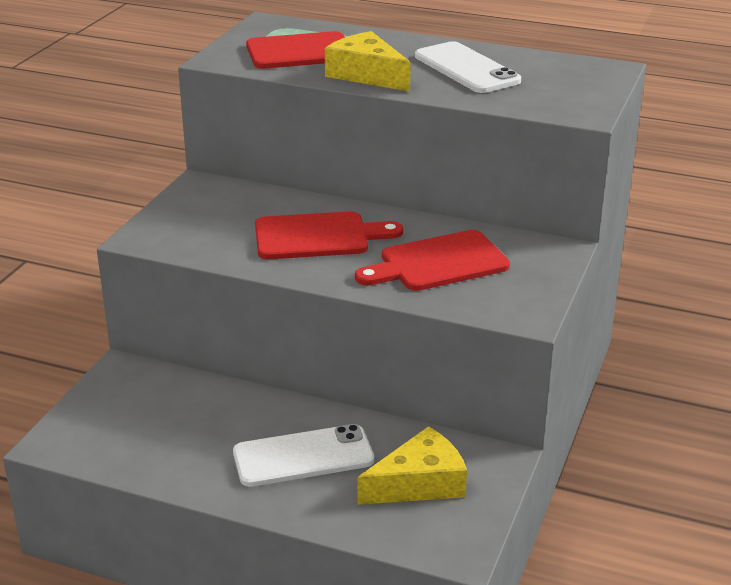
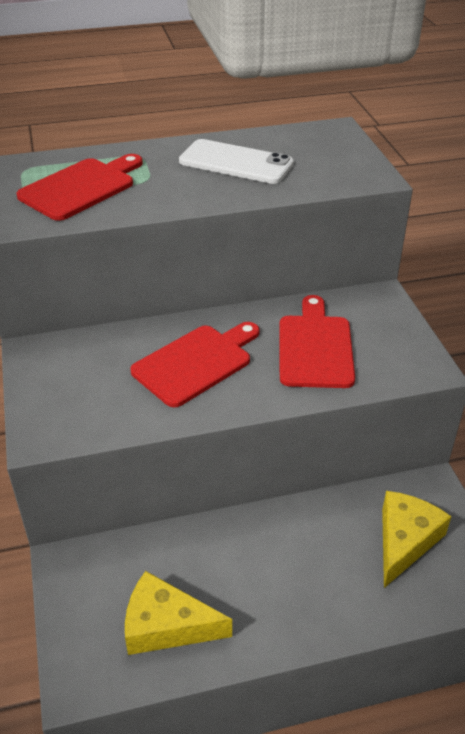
camera: 35 degrees left, 10 degrees up
(303, 456) = (301, 566): white phone -> none
(367, 74) = (164, 195): yellow cheese -> yellow cheese (166, 625)
(438, 263) = (315, 347): red cutting board -> red cutting board turned 150 degrees clockwise

